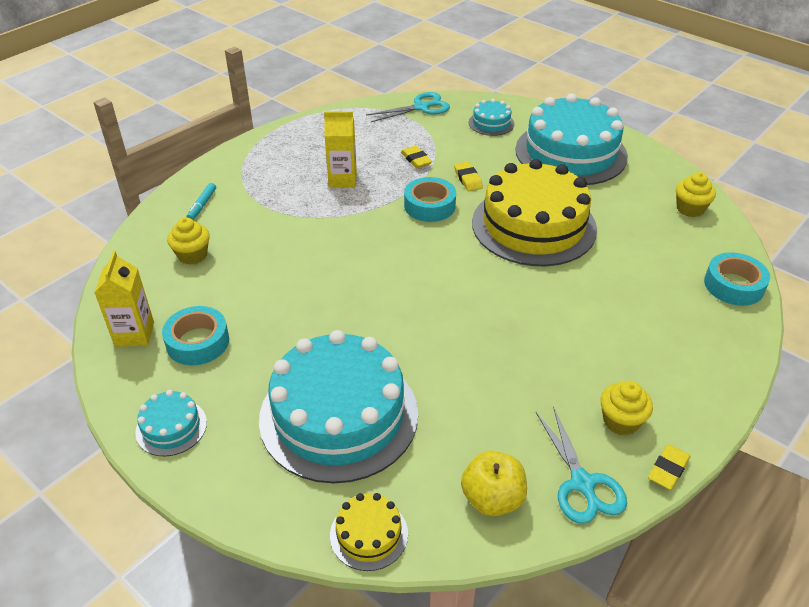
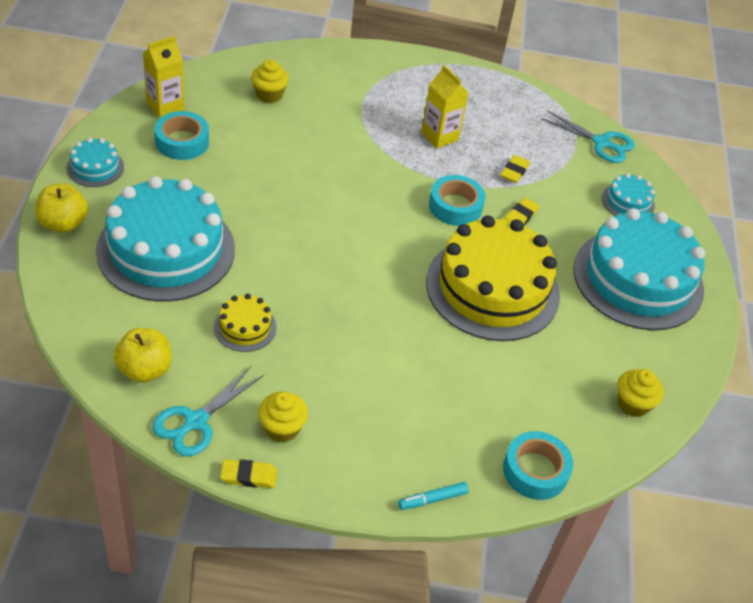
camera: 50 degrees right, 5 degrees up
(202, 205) = (330, 71): turquoise marker -> turquoise marker (433, 499)
(233, 489) = (63, 223): none -> yellow apple
(369, 534) = (70, 310): yellow cake -> yellow cake (245, 327)

